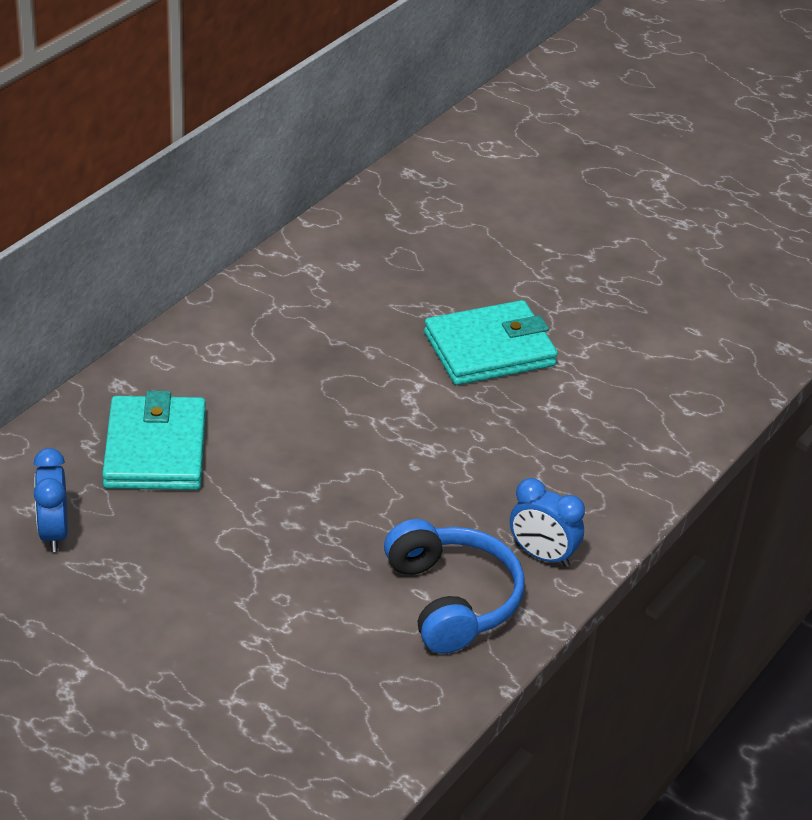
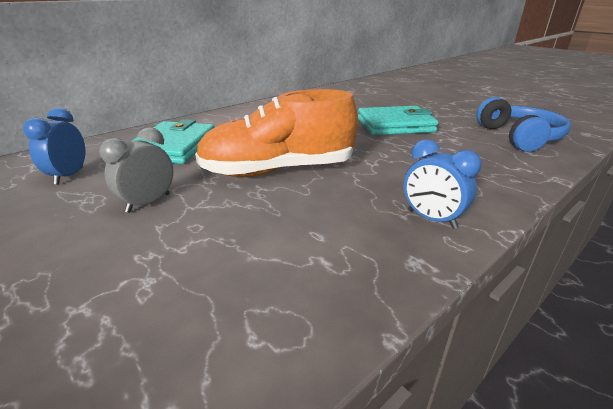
camera: 15 degrees right, 10 degrees down
(202, 569) = (148, 203): none -> grey clock
(338, 489) = (278, 170): none -> orange shoe
(452, 599) = (344, 242): blue headphones -> blue headphones (519, 137)

